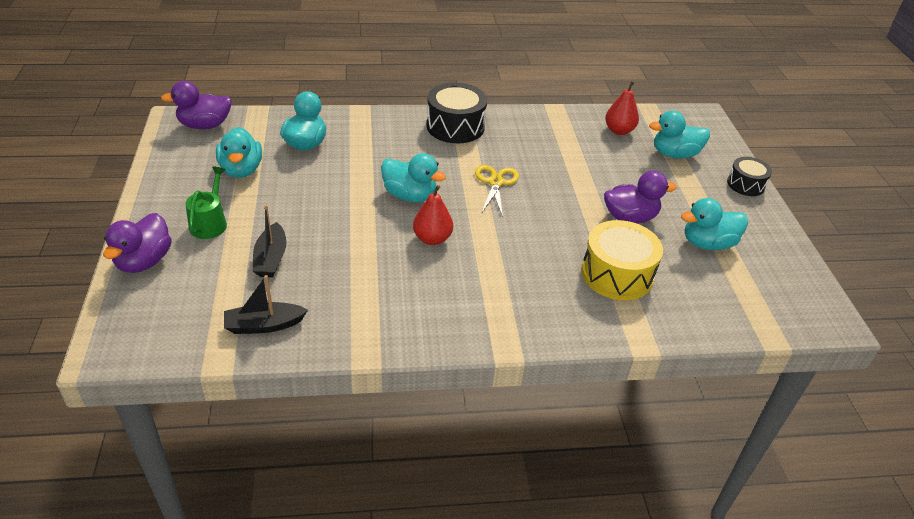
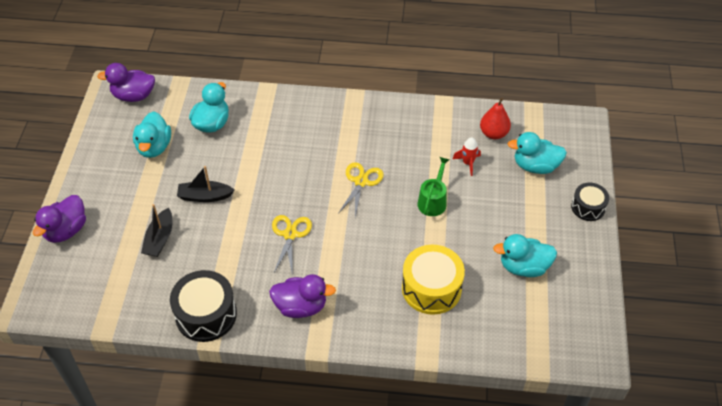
camera: 15 degrees right, 10 degrees up
(210, 223) = (120, 199): green watering can -> green watering can (433, 201)
(264, 325) = (142, 299): black boat -> black boat (205, 196)
(410, 195) = (284, 188): turquoise duck -> none
(432, 239) = (290, 234): red pear -> yellow scissors
(455, 126) = (345, 115): black drum -> black drum (206, 314)
(604, 157) = (468, 163): none -> red rocket
(630, 217) = (465, 232): purple duck -> purple duck (301, 306)

